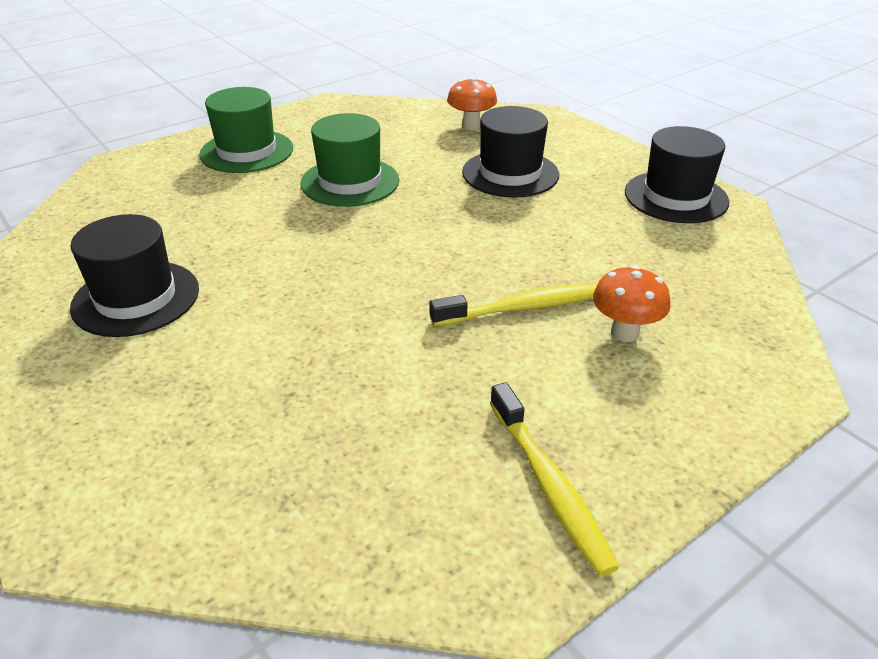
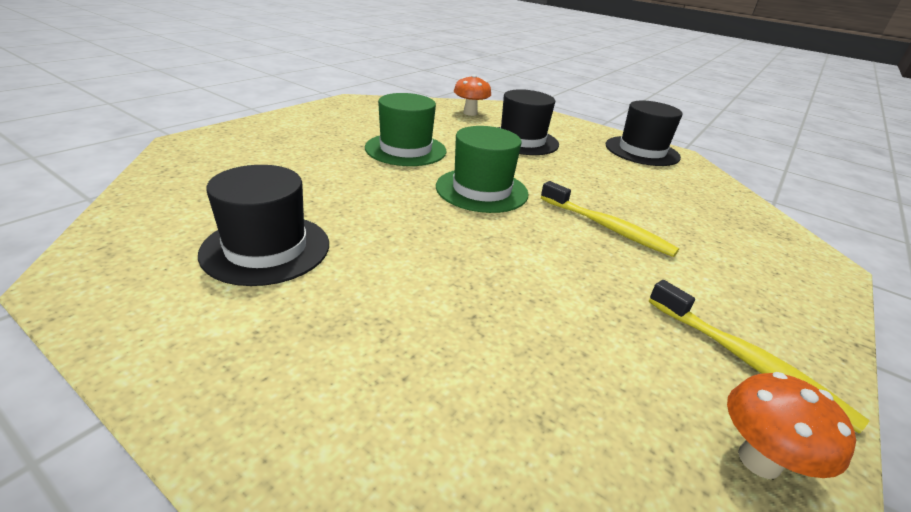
camera: 20 degrees left, 5 degrees down
(247, 151) = (303, 131): green hat -> green hat (481, 190)
(523, 308) = (607, 227): yellow toothbrush -> yellow toothbrush turned 75 degrees clockwise
(624, 332) = (690, 238): orange mushroom -> orange mushroom (759, 460)

